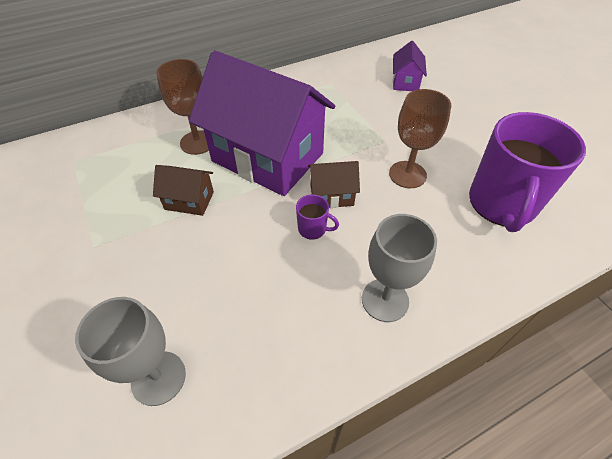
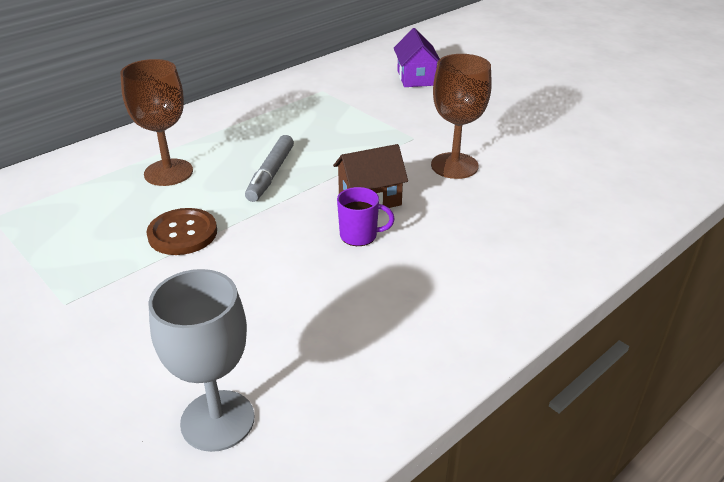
camera: 15 degrees left, 15 degrees down
(189, 200) = (182, 233): brown house -> brown button
(267, 157) = (271, 174): purple house -> grey marker
(385, 300) = (476, 288): grey goblet -> none
(501, 204) = (574, 177): purple mug -> none

